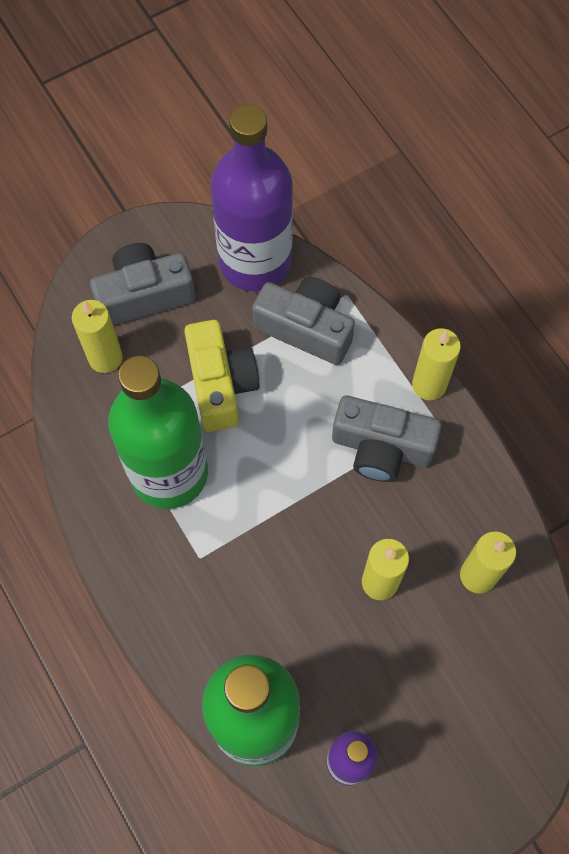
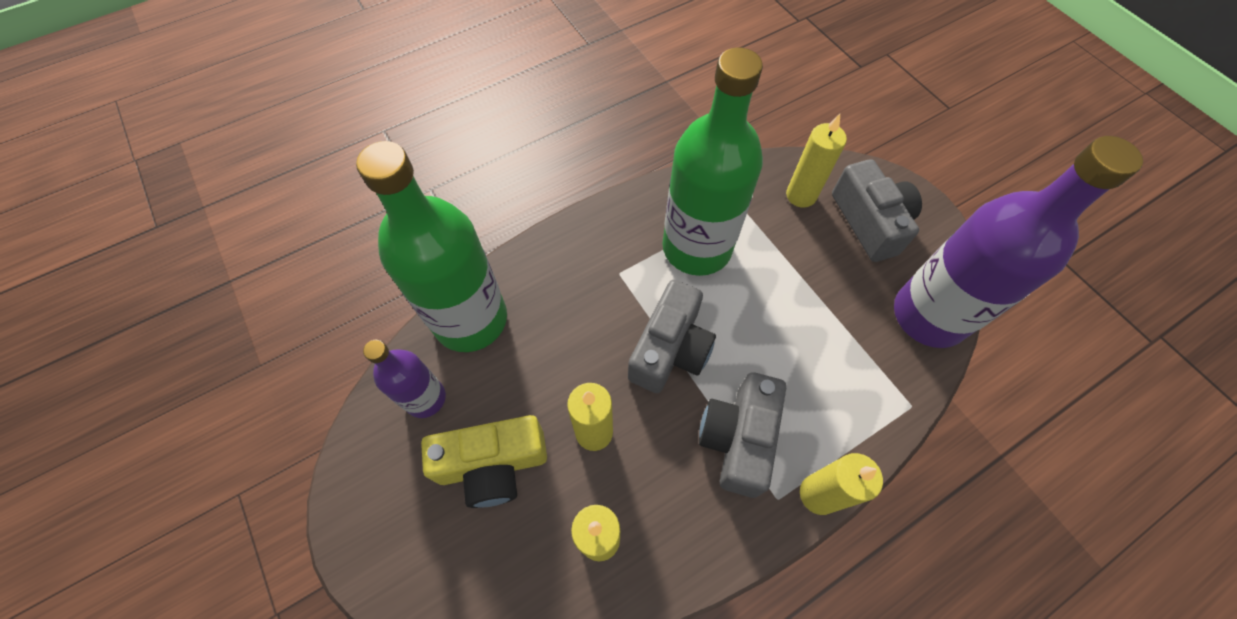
camera: 90 degrees right, 5 degrees down
(220, 384) = (789, 286): yellow camera -> yellow camera (493, 465)
(305, 328) = (863, 364): grey camera -> grey camera (670, 349)

